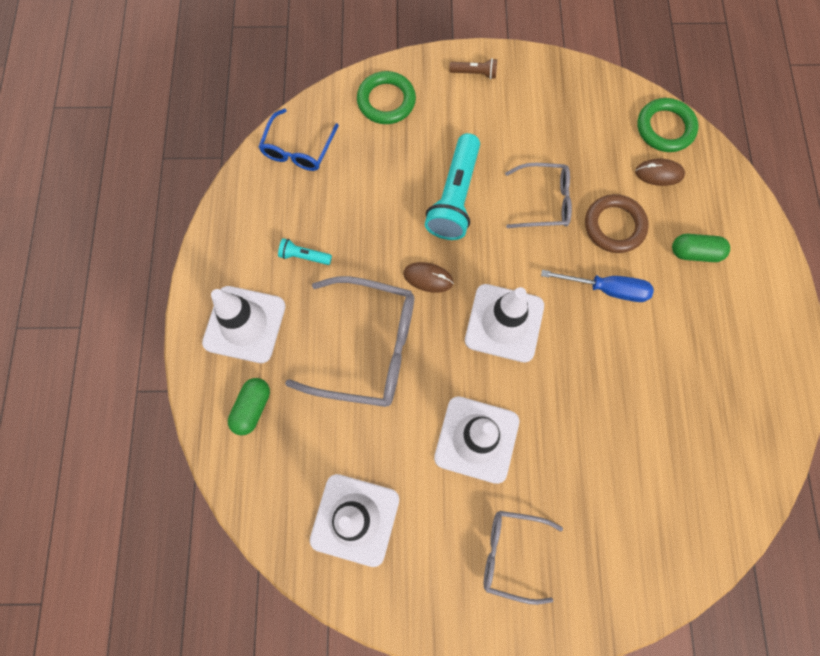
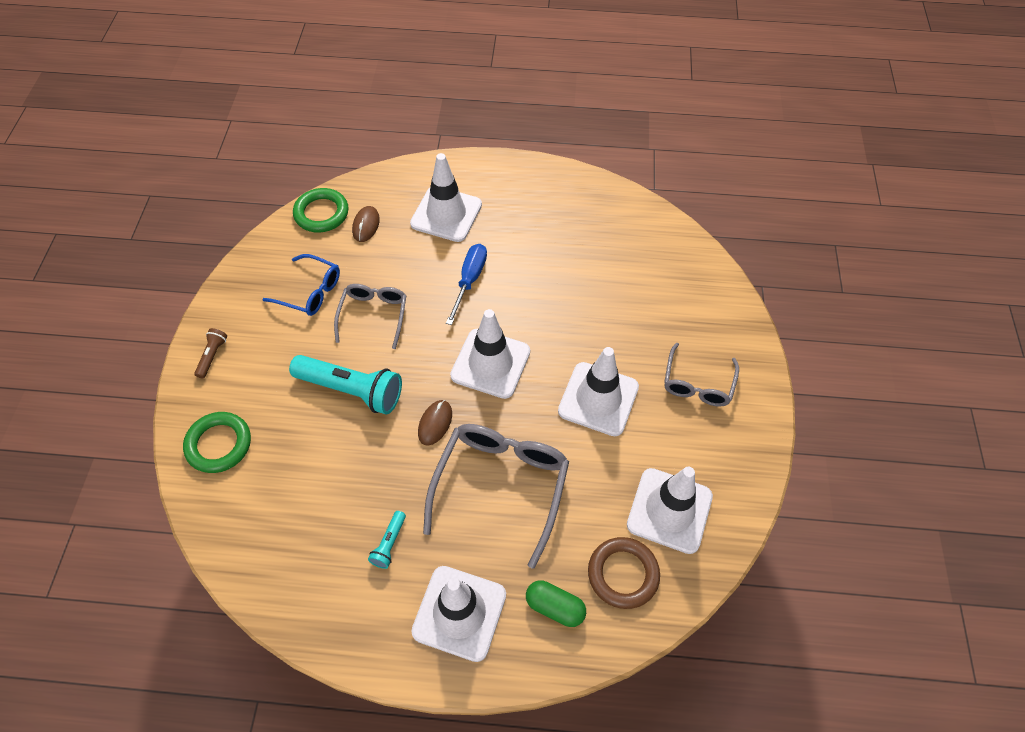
camera: 85 degrees left, 15 degrees down
(298, 149) = (254, 544): blue glasses -> blue glasses (310, 292)
(614, 226) = (410, 266): brown ring -> brown ring (623, 574)
(695, 253) = (446, 214): green capsule -> white traffic cone

